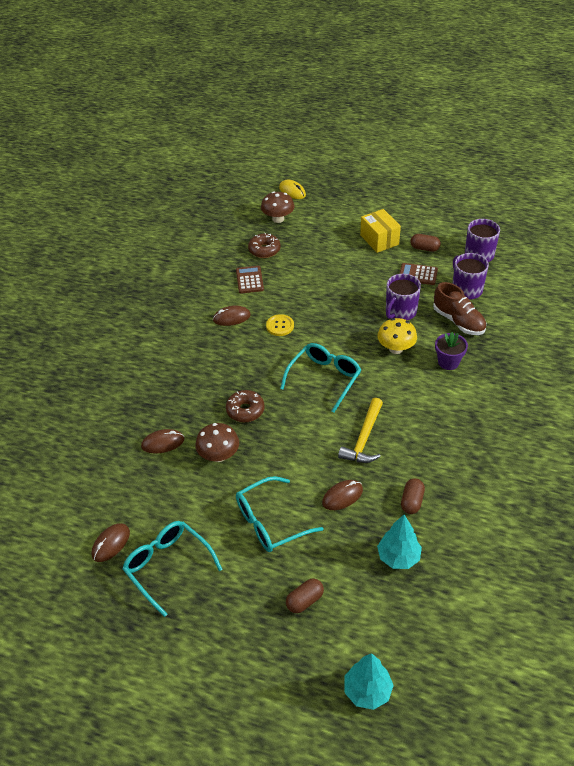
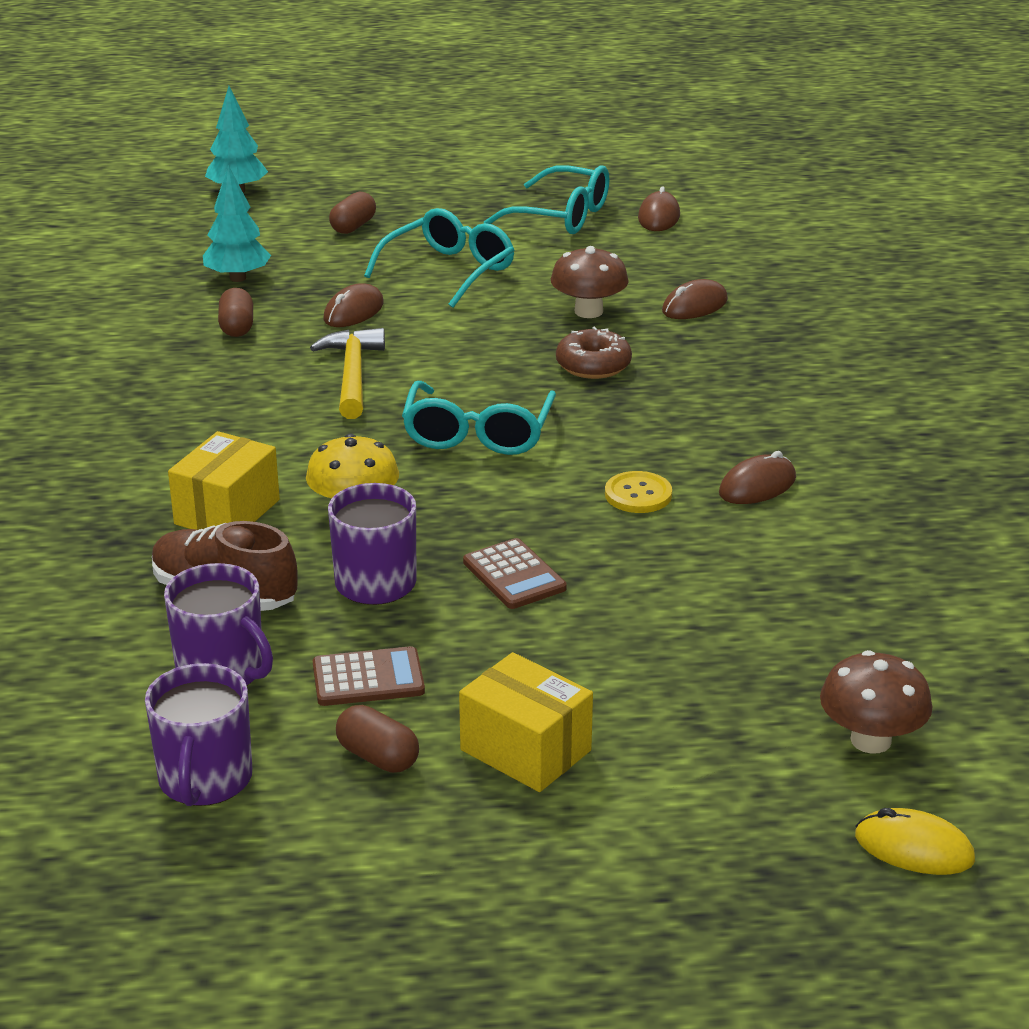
camera: 155 degrees right, 15 degrees down
(249, 280) = (792, 565): brown calculator -> brown calculator (514, 575)
(264, 250) = (824, 643): brown donut -> none
(424, 248) = (378, 757): brown capsule -> brown capsule turned 45 degrees clockwise
(448, 362) = (227, 512): purple flower pot -> yellow box

